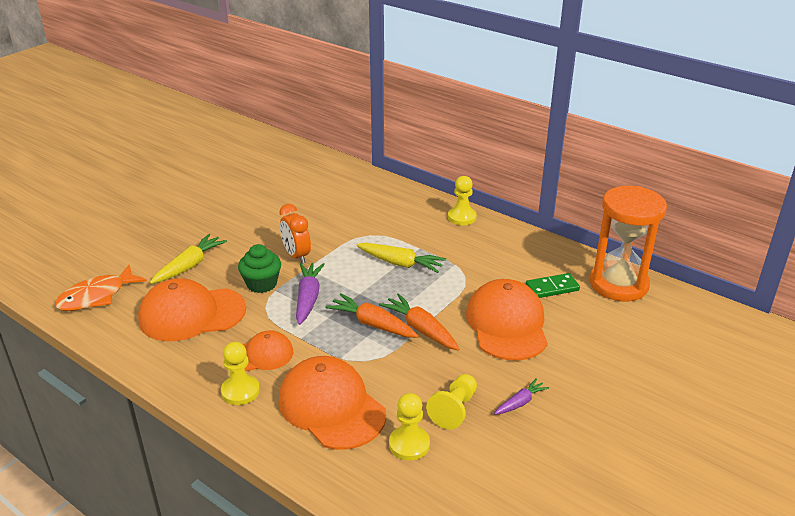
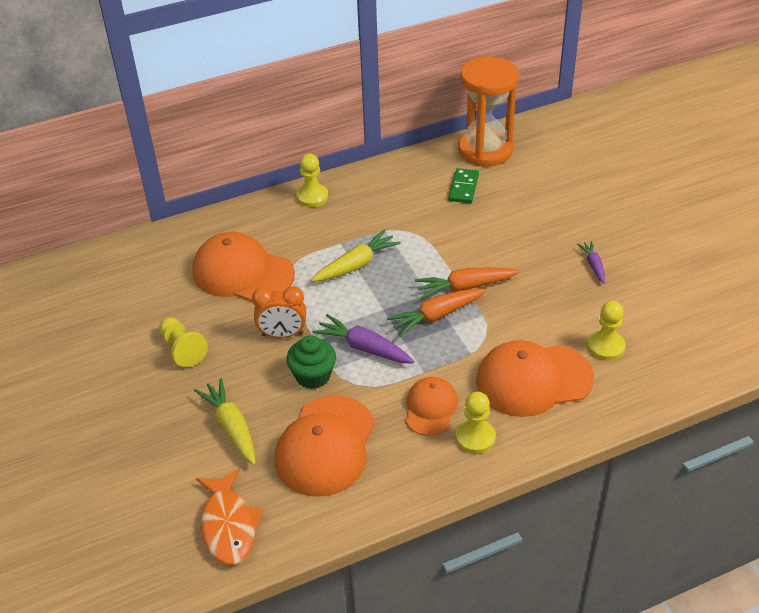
camera: 60 degrees left, 10 degrees up
(454, 409) = (580, 305): yellow pawn -> yellow pawn (182, 349)
(507, 324) = (494, 233): orange cap -> orange cap (242, 273)

